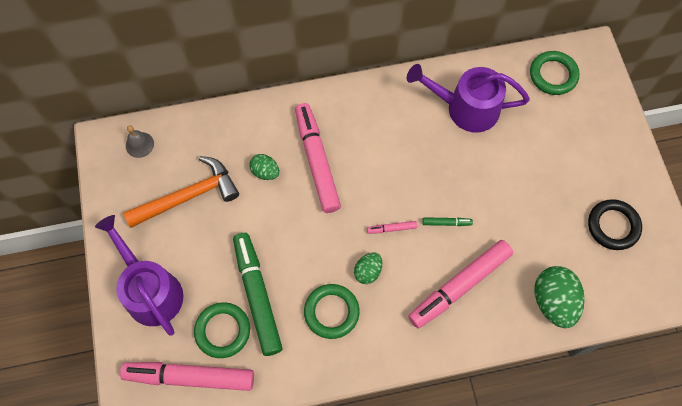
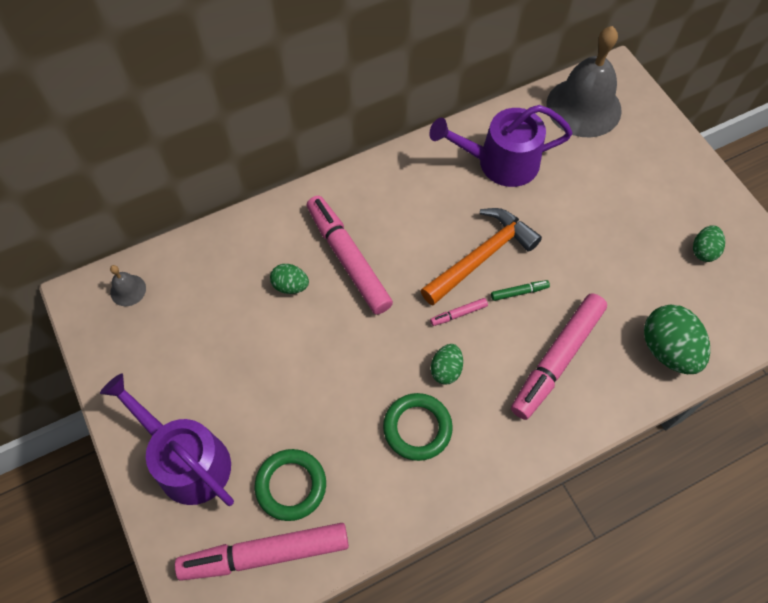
camera: 15 degrees left, 5 degrees down
(189, 196) = (205, 335): orange hammer -> orange hammer (482, 256)
(257, 295) = (322, 432): green marker -> none
(553, 75) = (583, 107): green ring -> grey bell
(613, 226) = (703, 251): black ring -> green egg

